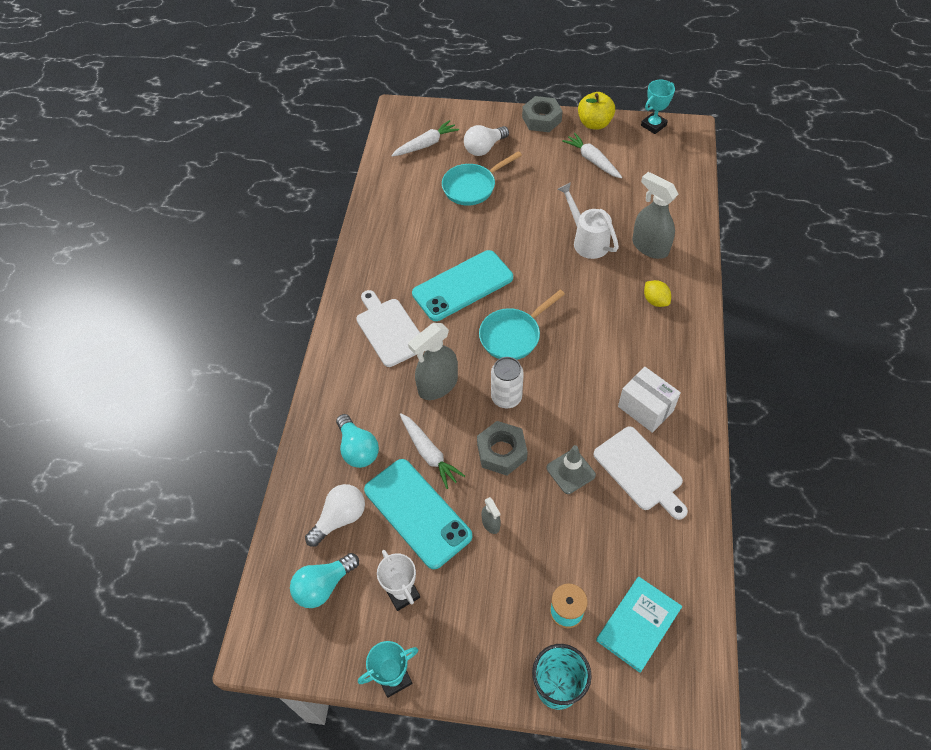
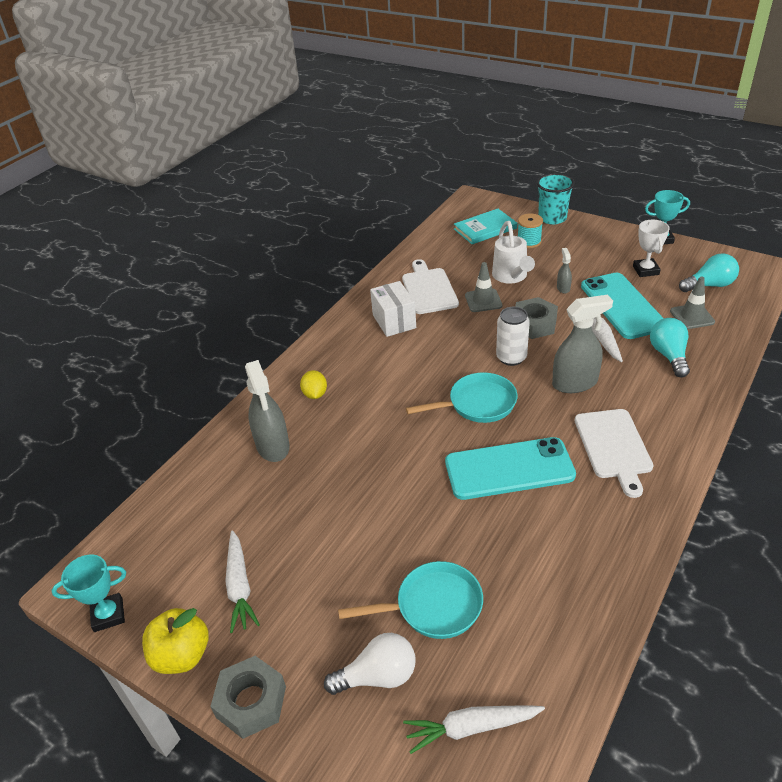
camera: 155 degrees left, 15 degrees down
(340, 518) = (692, 316): white light bulb -> grey traffic cone
(587, 240) = (334, 475): white watering can -> white watering can (511, 277)

